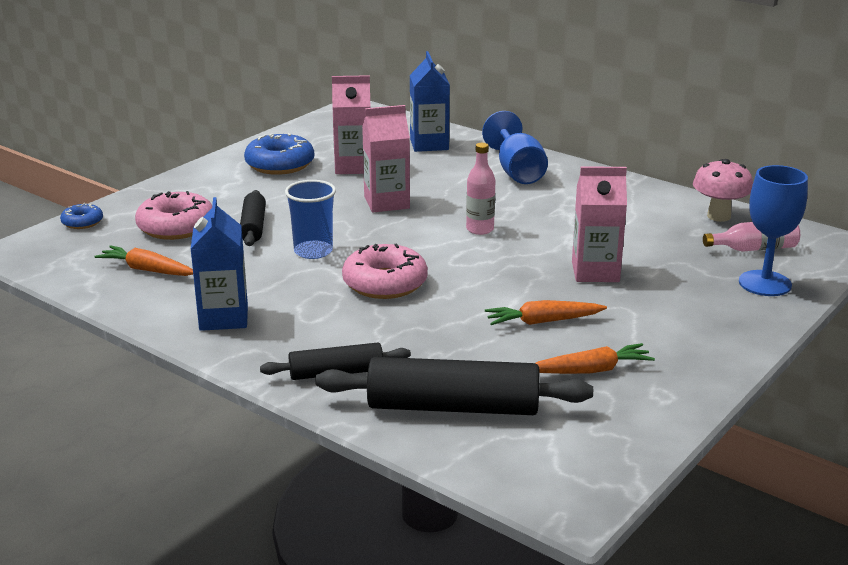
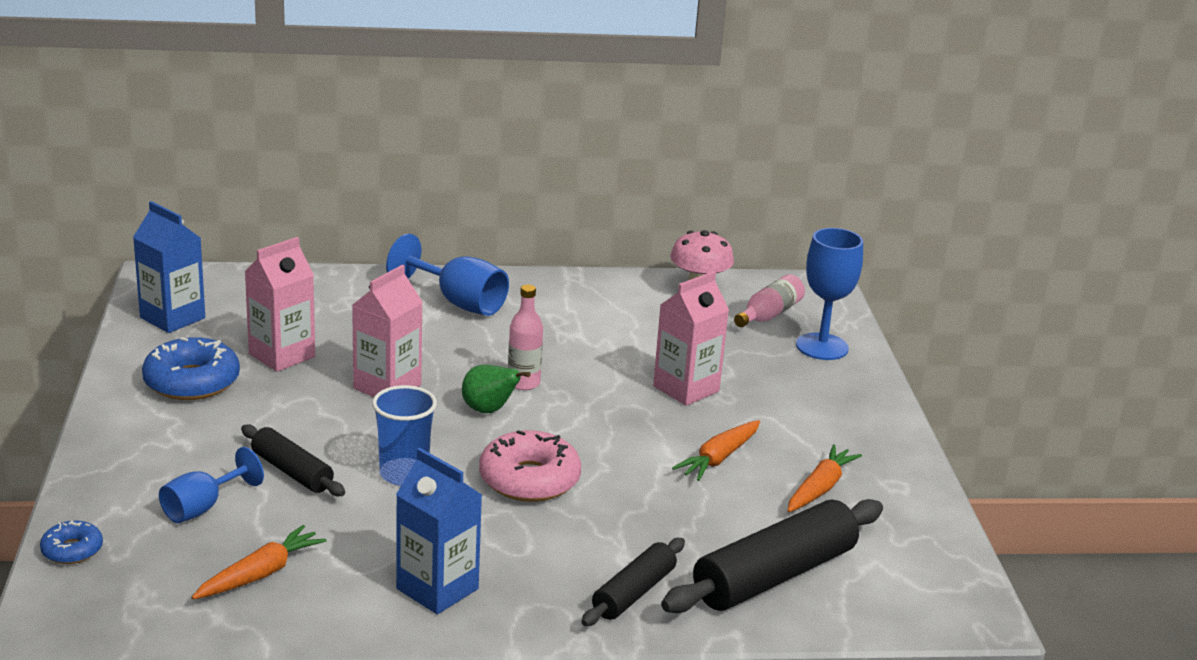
camera: 45 degrees left, 0 degrees up
(147, 270) = (260, 574): orange carrot -> orange carrot turned 150 degrees clockwise
(176, 227) = (202, 508): pink donut -> blue goblet
(428, 237) = (489, 410): none -> green pear
(429, 144) = (320, 299): blue carton -> blue carton (172, 318)

